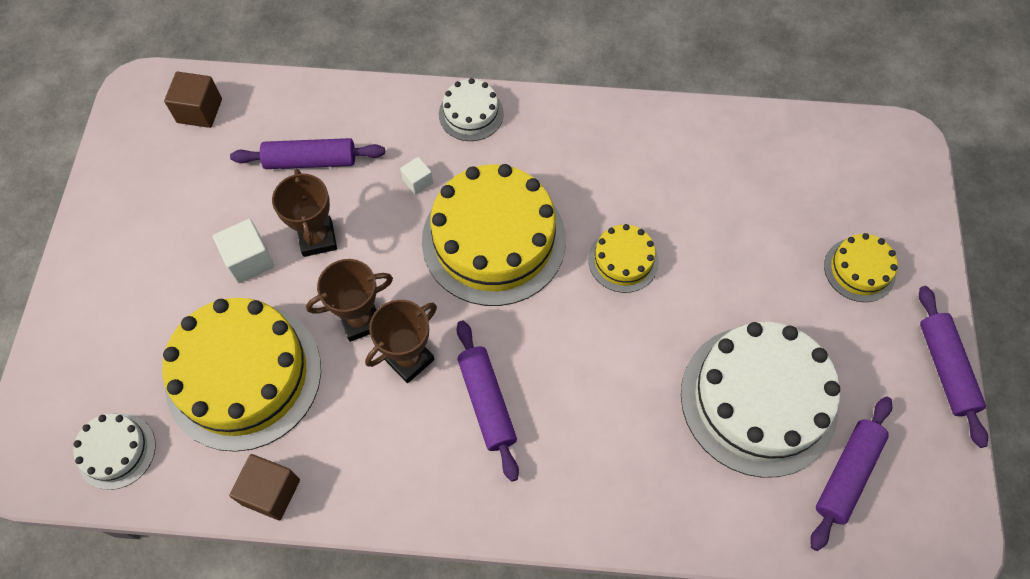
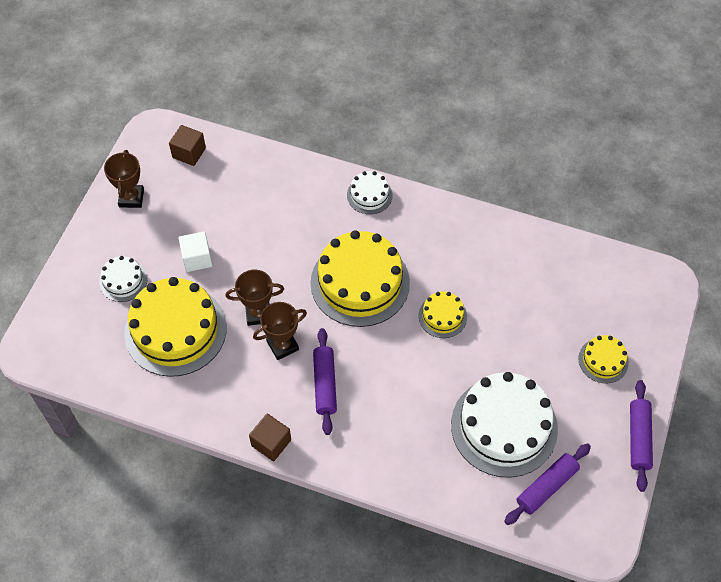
camera: 15 degrees right, 5 degrees down
(116, 451) = (87, 357): white cake -> white cake (123, 281)
(271, 492) = (175, 404): brown cube -> brown cube (271, 443)
(310, 161) = (253, 203): purple rolling pin -> none
(317, 238) = (244, 255): brown trophy -> brown trophy (131, 198)
(418, 181) = (320, 232): white cube -> none

